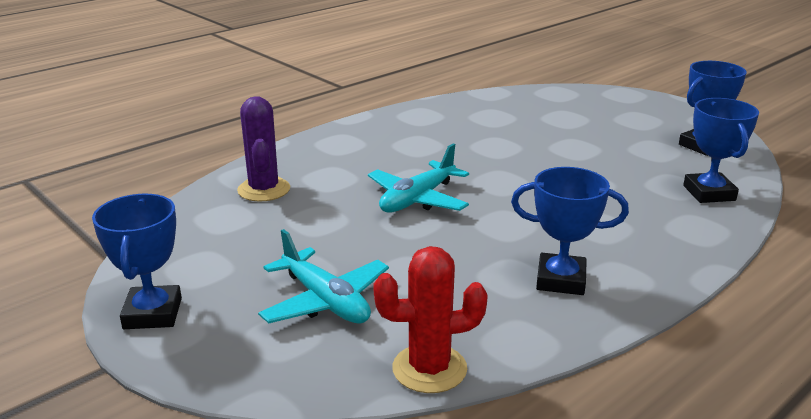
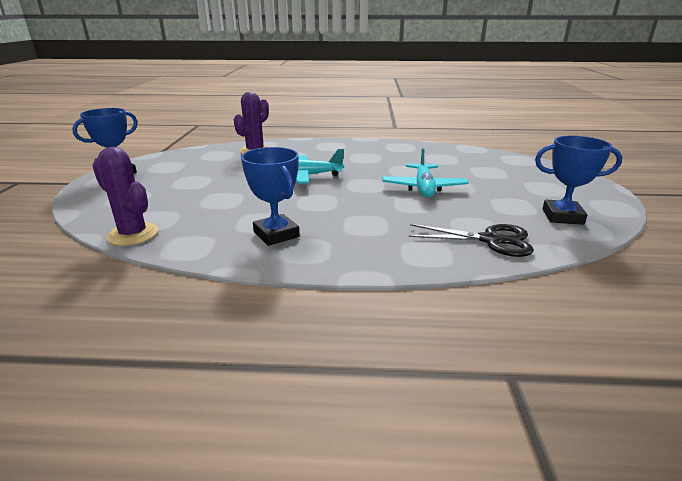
camera: 45 degrees right, 0 degrees up
(325, 301) = (170, 194): turquoise plane -> turquoise plane (423, 188)
(429, 369) = (133, 234): red cactus -> purple cactus
(709, 193) = (491, 240): blue trophy -> black scissors

